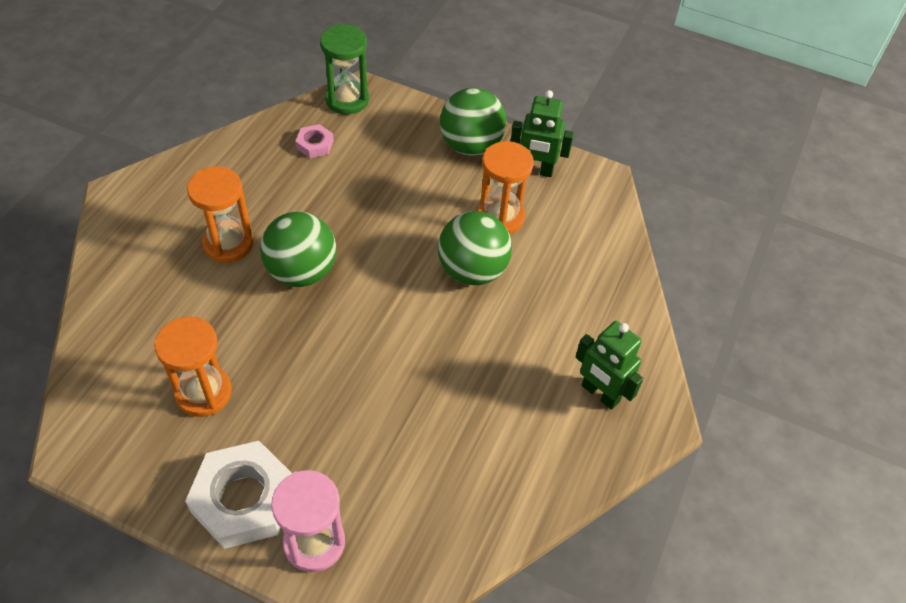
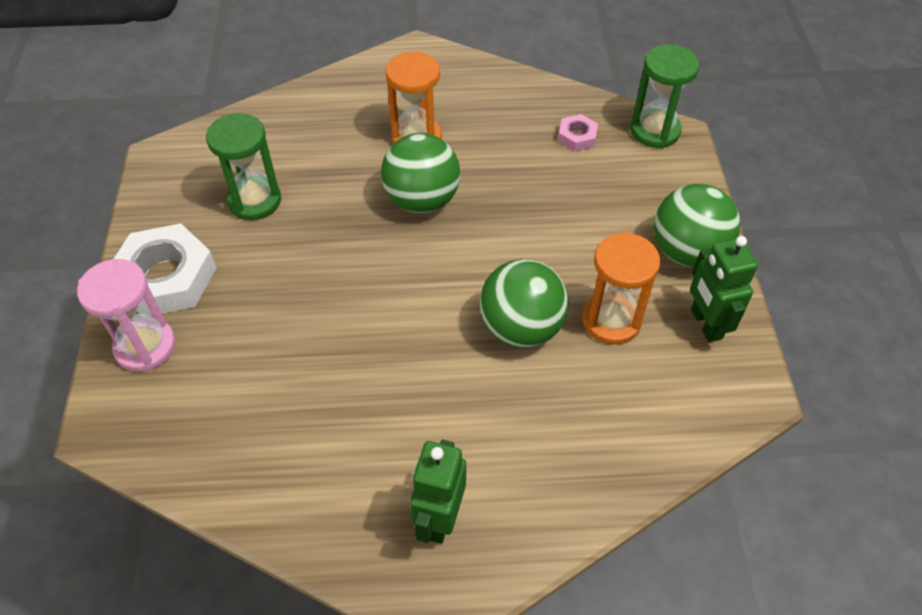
camera: 65 degrees right, 0 degrees up
(203, 393) = (254, 201): orange hourglass -> green hourglass

